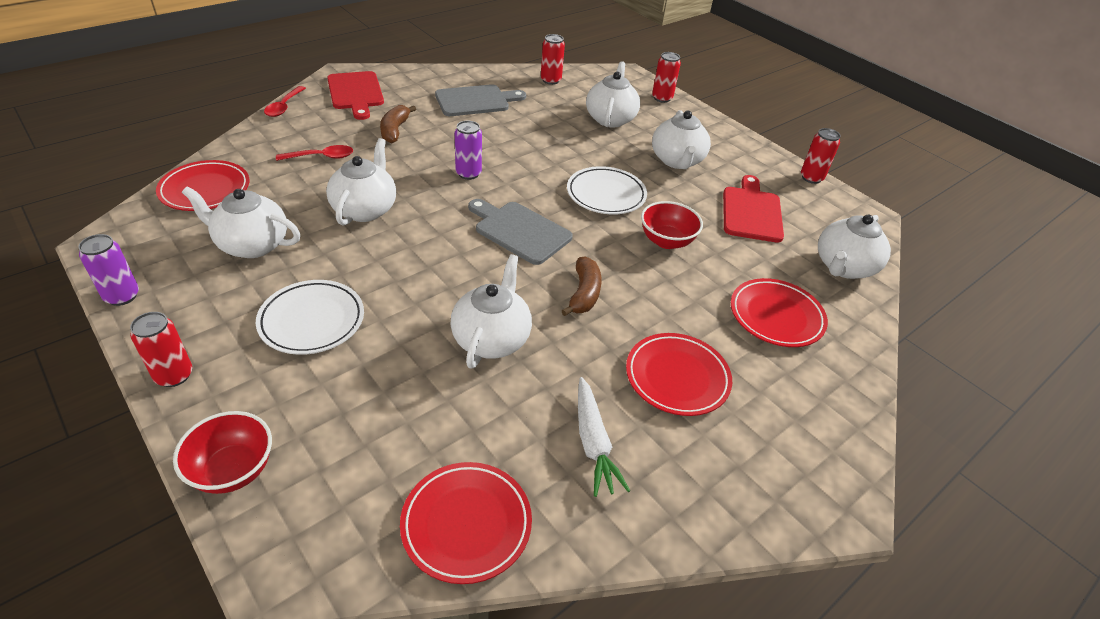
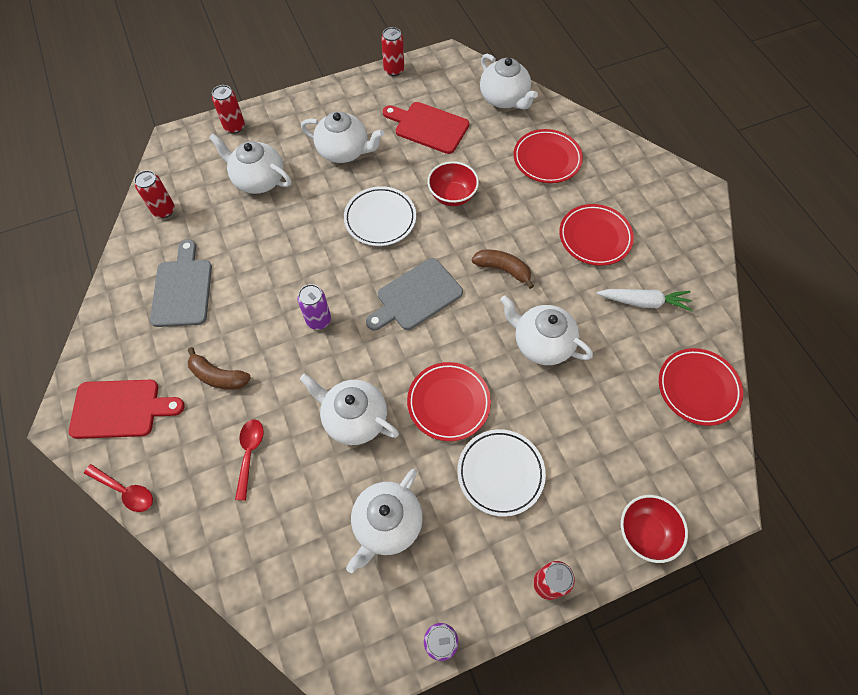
camera: 70 degrees left, 20 degrees up
(205, 190) = (280, 575): red plate -> red plate (448, 403)

